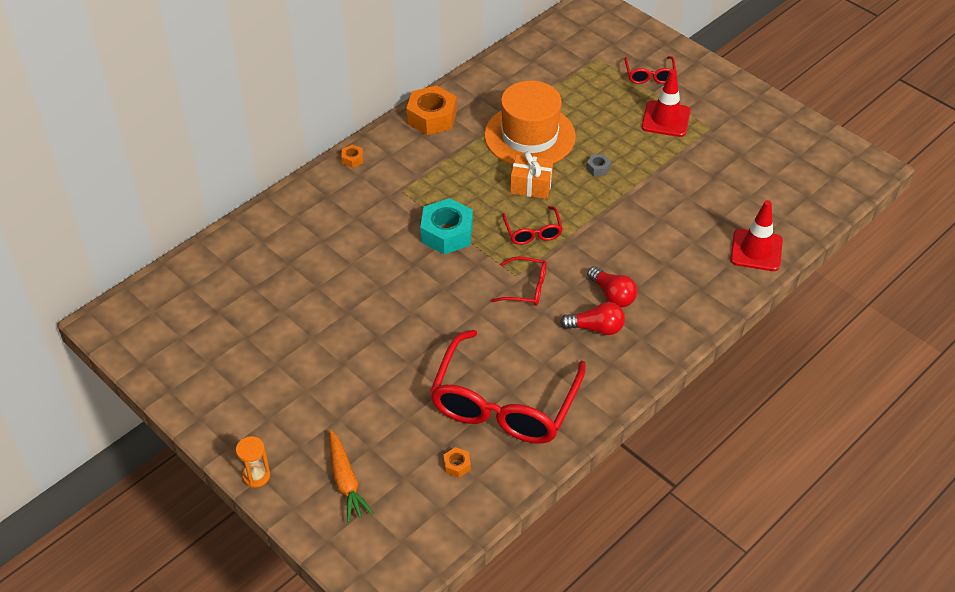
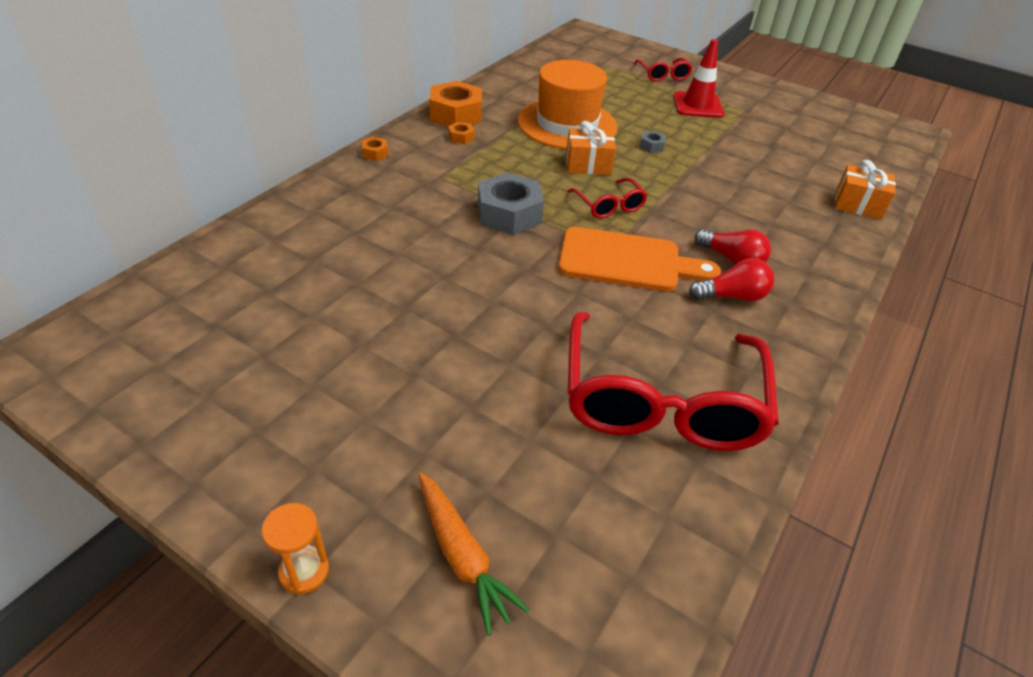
camera: 15 degrees left, 5 degrees down
(447, 233) = (509, 214): turquoise nut -> grey nut
(457, 465) = (630, 501): orange nut -> orange nut (461, 137)
(526, 288) = (627, 261): red glasses -> orange cutting board
(756, 250) = (858, 205): red traffic cone -> orange gift

